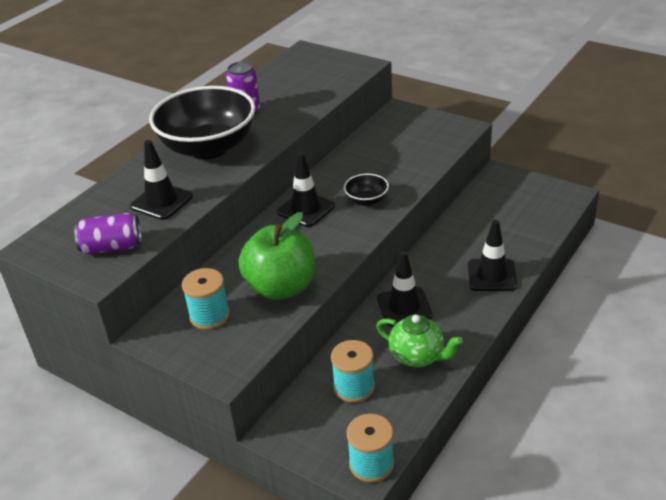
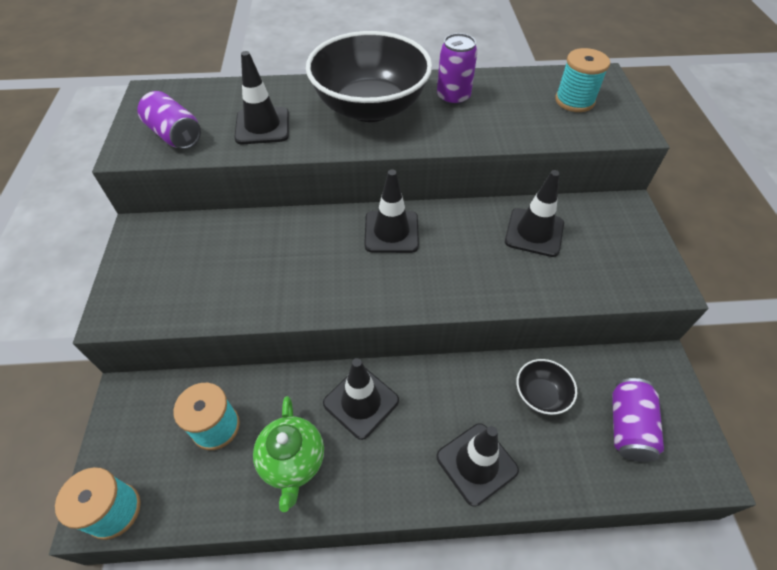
camera: 50 degrees right, 15 degrees up
(209, 316) = (186, 255): turquoise spool -> turquoise spool (574, 101)
(281, 287) = (258, 284): green apple -> none
(366, 200) = (447, 272): black bowl -> black bowl (540, 395)
(375, 153) = (534, 232): none -> black traffic cone
(523, 207) = (628, 427): none -> purple can

